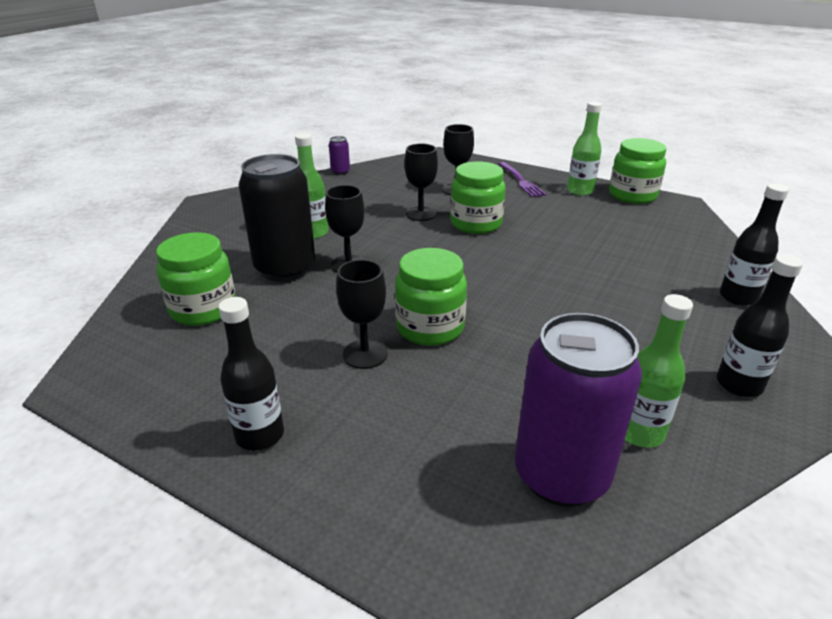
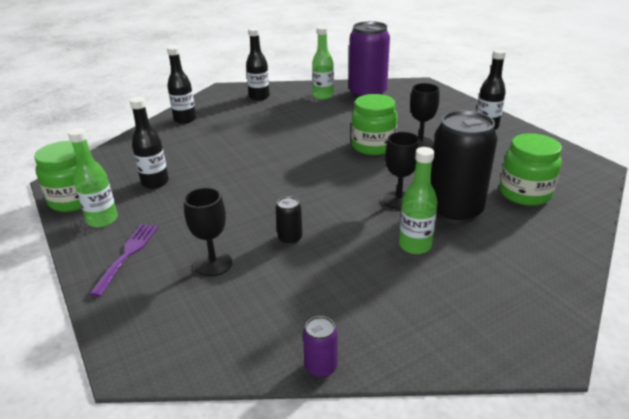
camera: 150 degrees left, 0 degrees up
(420, 214) = (290, 238): black goblet -> black can
(476, 224) = (254, 210): green jar -> none
(600, 221) = (155, 182): none -> black bottle

